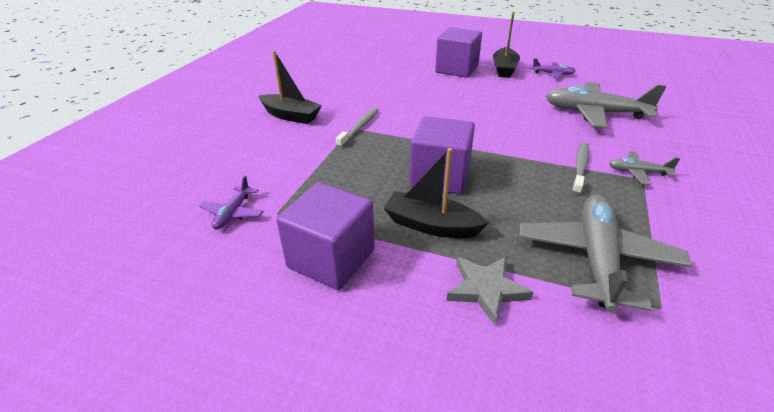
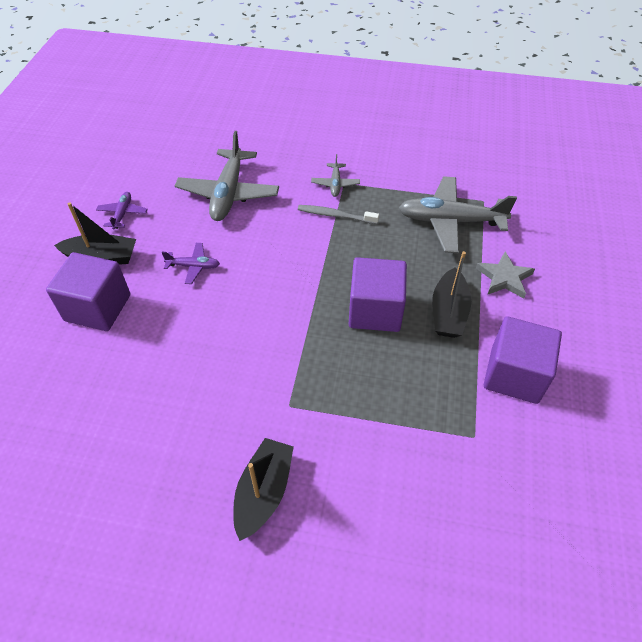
camera: 100 degrees left, 15 degrees up
(233, 213) = (488, 478): purple plane -> purple plane (193, 266)
(359, 127) = (287, 397): grey toothbrush -> none

